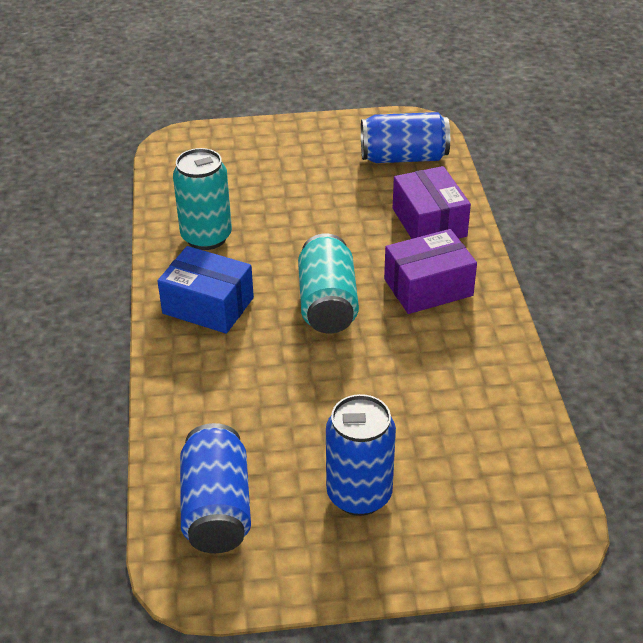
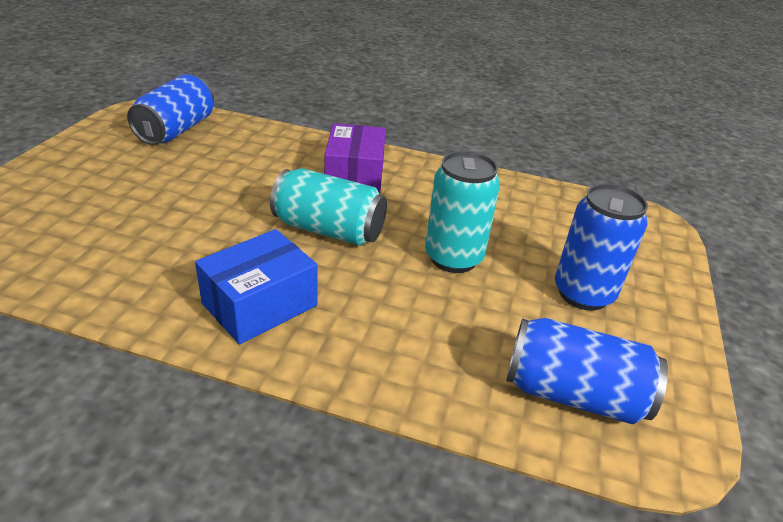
camera: 70 degrees left, 5 degrees down
(206, 237) = (143, 270): turquoise can -> turquoise can (453, 258)
(429, 222) = (275, 149): purple box -> none

